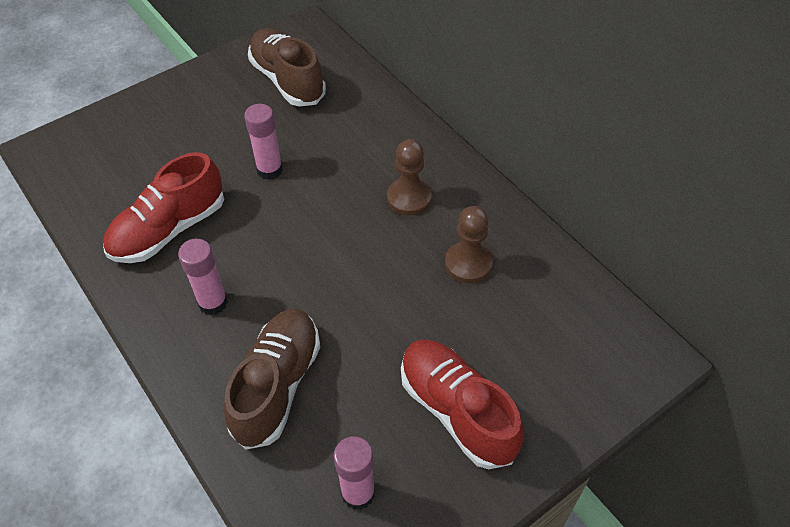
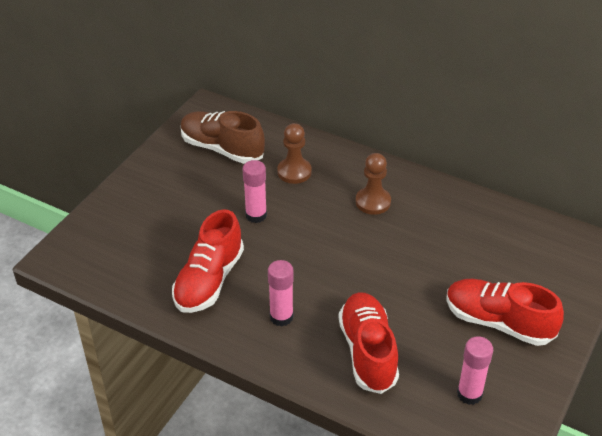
camera: 25 degrees left, 10 degrees down
(277, 385) = (368, 352): brown shoe -> red shoe
(468, 263) = (443, 231): brown pawn -> brown pawn (294, 172)

